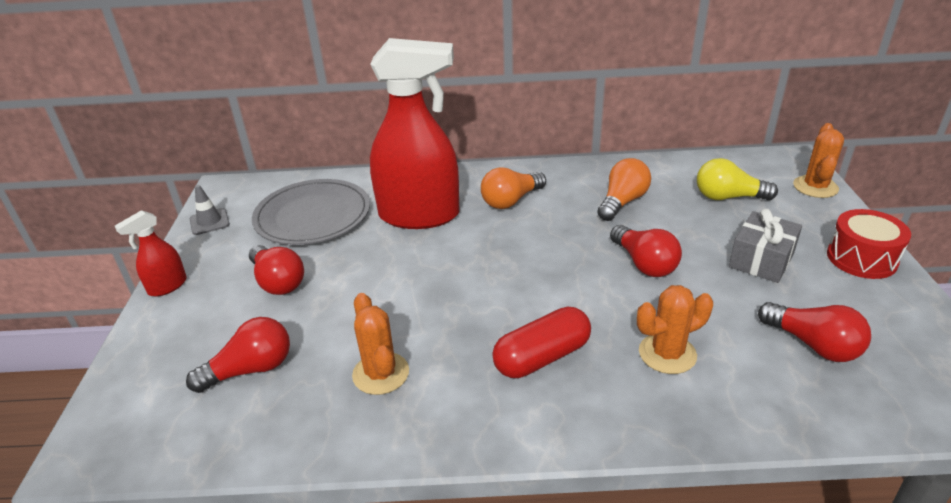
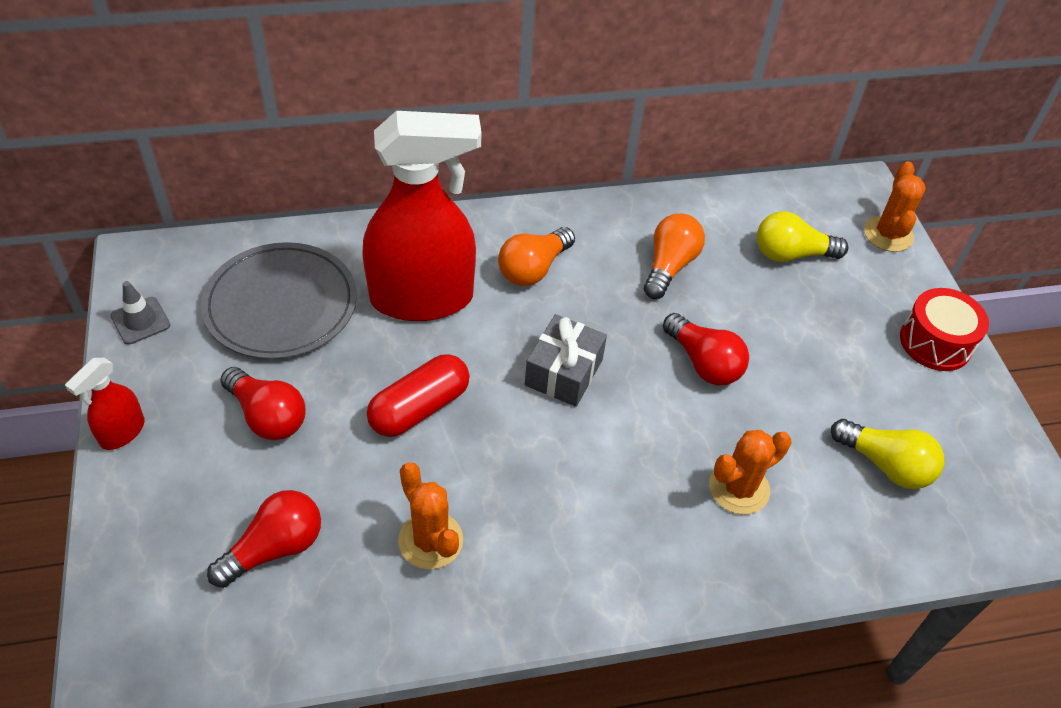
camera: 15 degrees left, 15 degrees up
(542, 357) = (606, 503): red capsule -> red capsule (419, 408)
(761, 260) = (831, 350): grey gift -> grey gift (564, 372)
(813, 345) = (885, 465): red light bulb -> yellow light bulb

